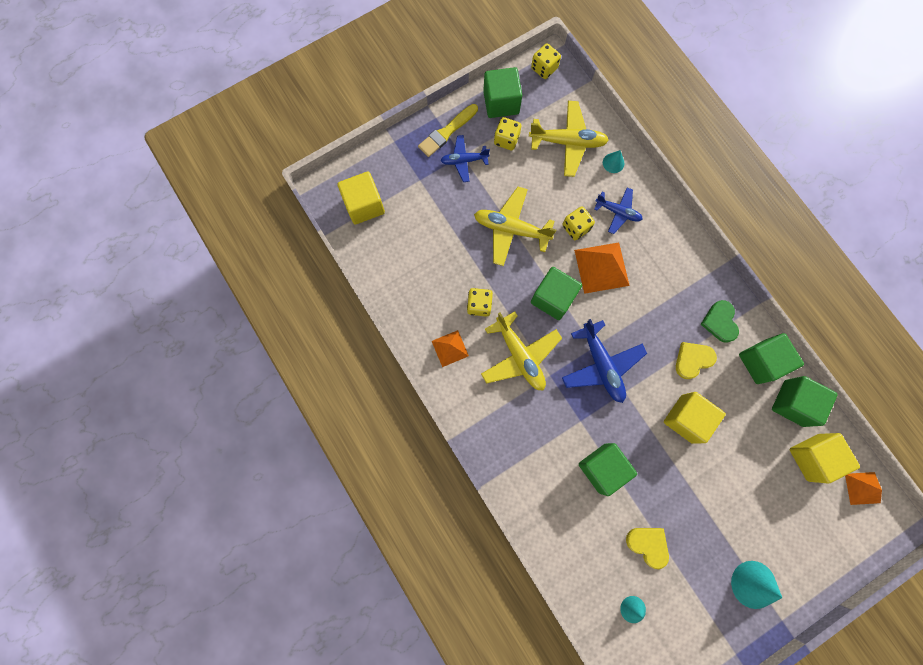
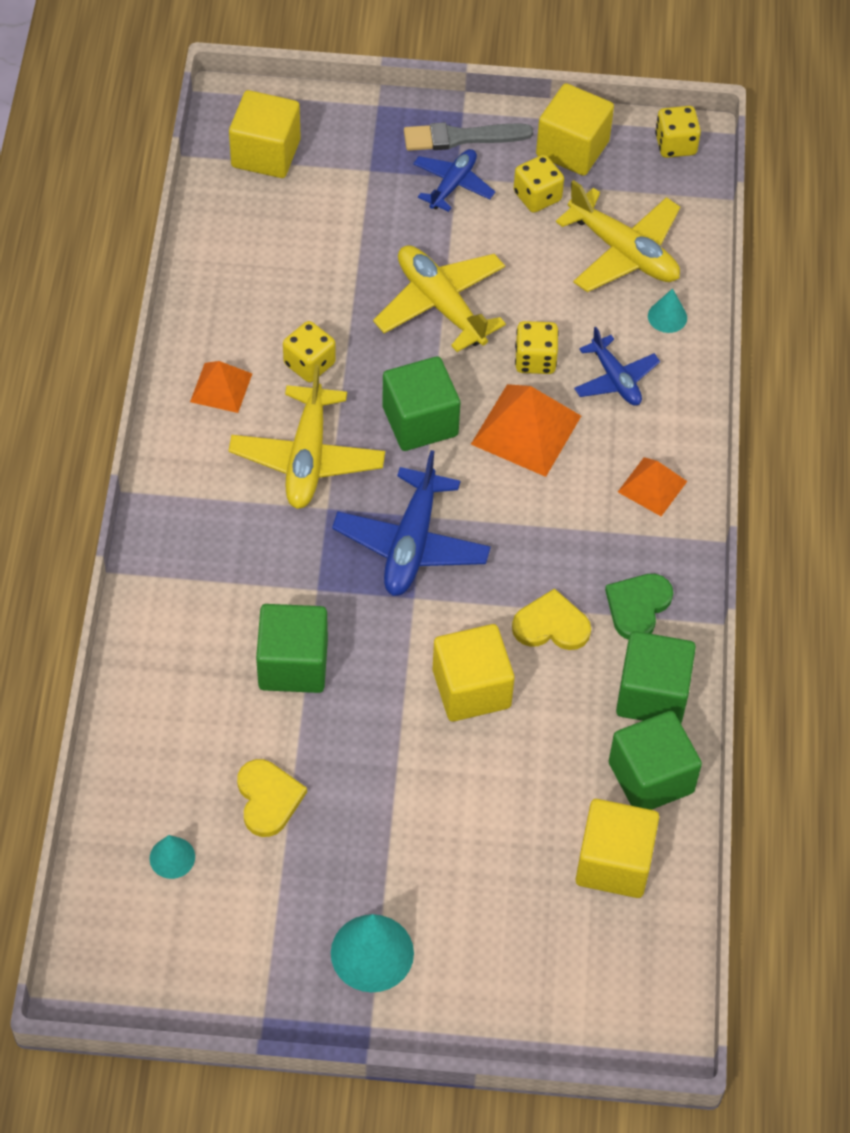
camera: 35 degrees right, 20 degrees down
(447, 132) = (461, 137): yellow brush -> grey brush
(464, 161) = (453, 185): blue plane -> blue plane turned 90 degrees clockwise
(501, 102) = (572, 148): green cube -> yellow cube
(862, 488) = (653, 953): orange pyramid -> orange pyramid (652, 486)

